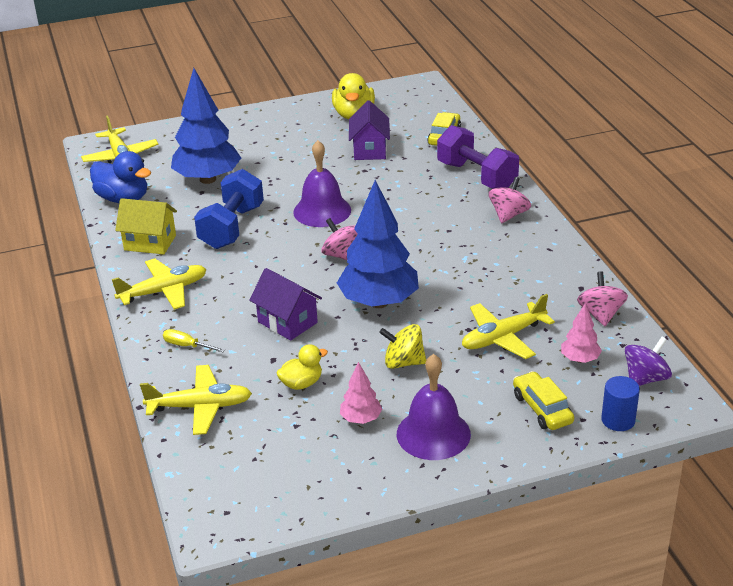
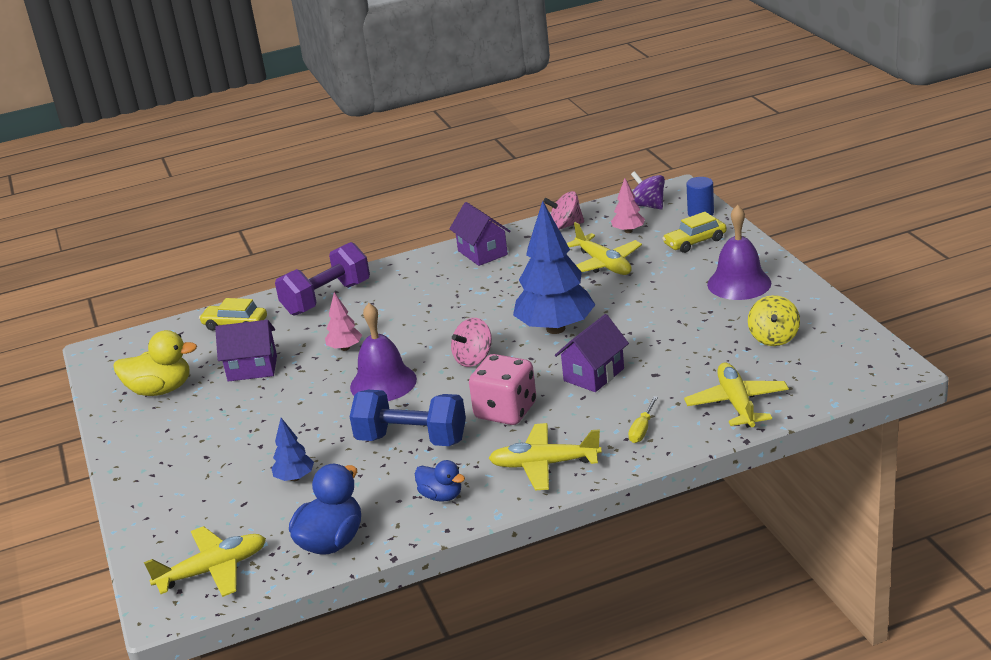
camera: 90 degrees left, 5 degrees down
(150, 243) = (441, 496): yellow house -> blue duck
(164, 291) = (544, 464): yellow plane -> yellow plane turned 60 degrees counterclockwise
(208, 179) = (295, 478): blue tree -> blue tree, size x0.46
(250, 272) = (505, 411): none -> pink dice
(301, 383) = (688, 353): yellow duck -> none
(361, 419) = (730, 317): pink tree -> pink tree (345, 348)
(403, 362) = (647, 306): yellow spinning top -> yellow spinning top (773, 338)
(508, 215) = (404, 276): pink spinning top -> none
(547, 259) = (482, 253): none -> purple house

